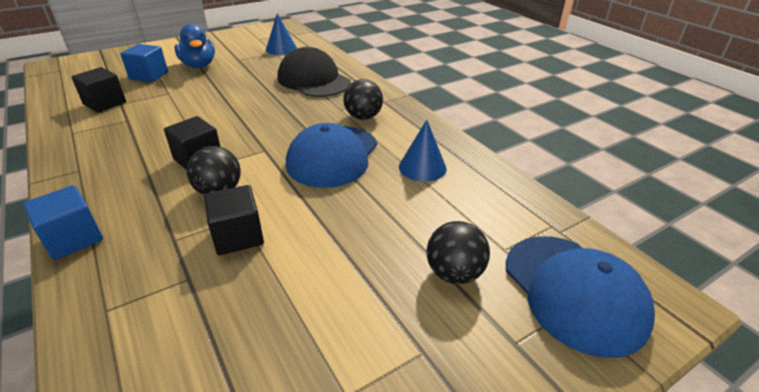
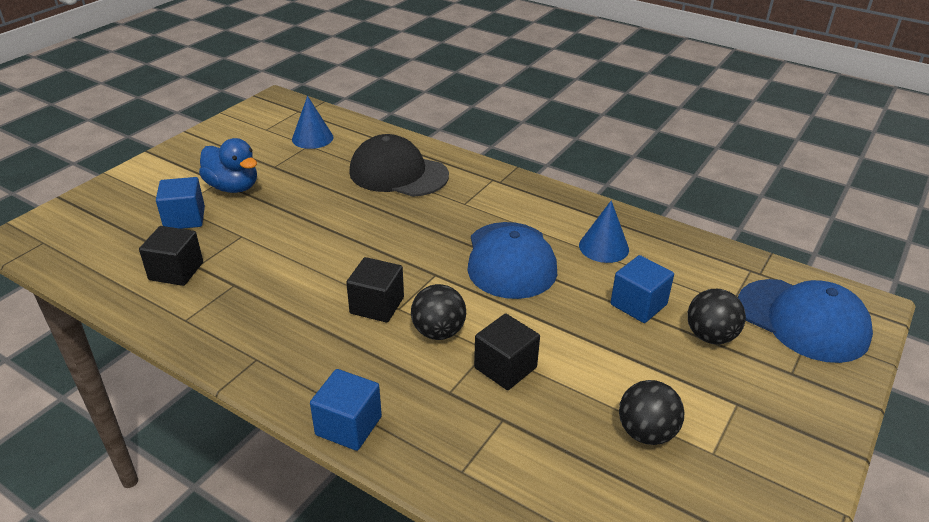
camera: 25 degrees left, 0 degrees up
(363, 117) = (497, 207): black ball -> black ball (646, 432)
(408, 222) = (638, 304): none -> blue cube

